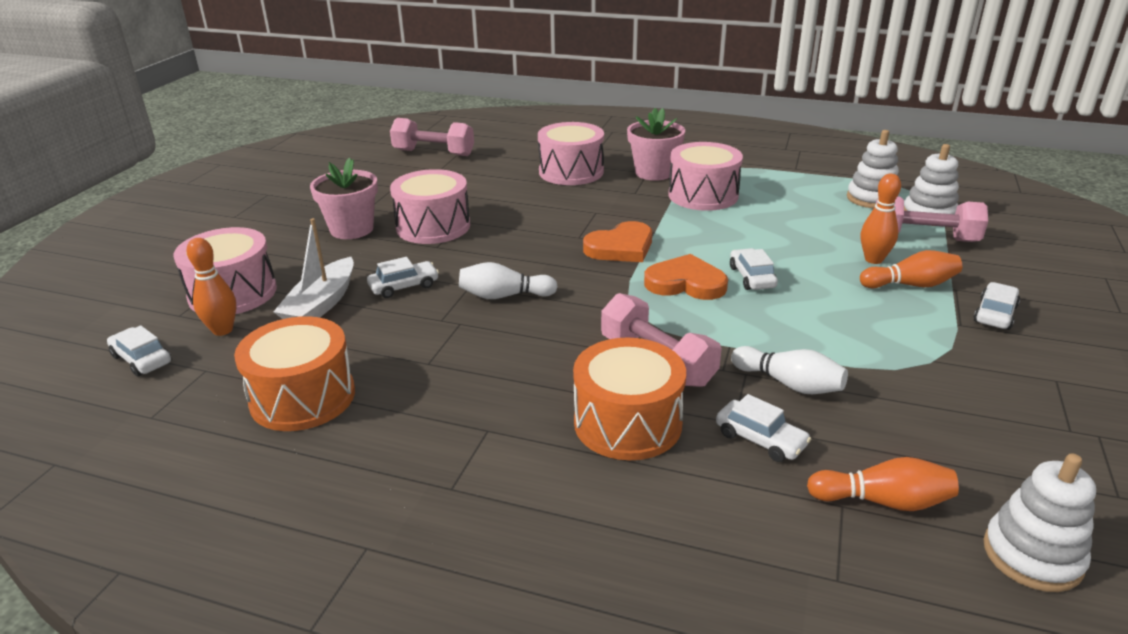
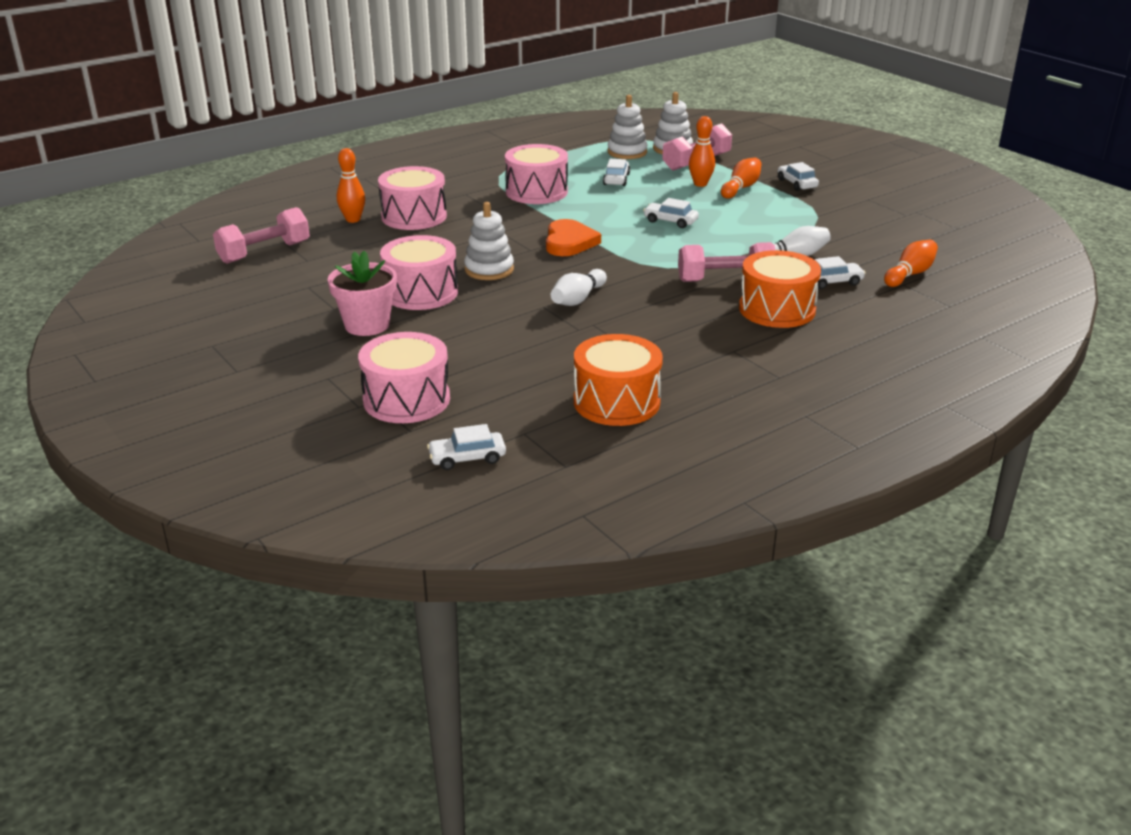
camera: 55 degrees left, 0 degrees up
(222, 330) = (468, 415): orange bowling pin -> orange bowling pin (353, 219)
(321, 304) = (486, 366): white boat -> none
(404, 286) = (507, 329): white car -> white car (616, 179)
(654, 173) = (471, 192): pink flower pot -> none
(685, 283) = (648, 241): orange heart -> none
(1032, 555) = (974, 261): white stacking toy -> white stacking toy (489, 270)

